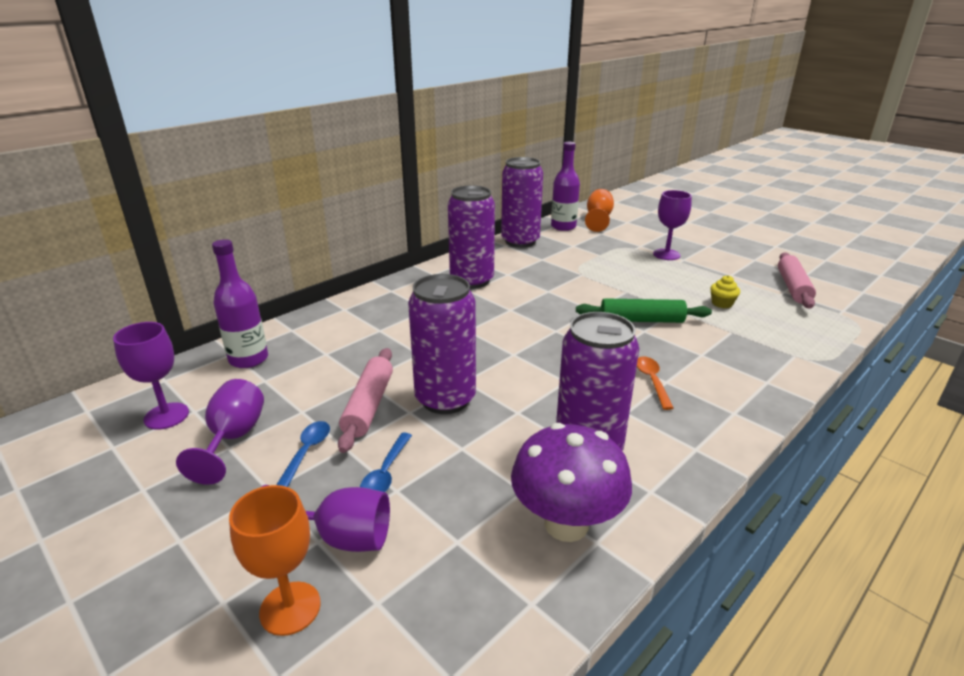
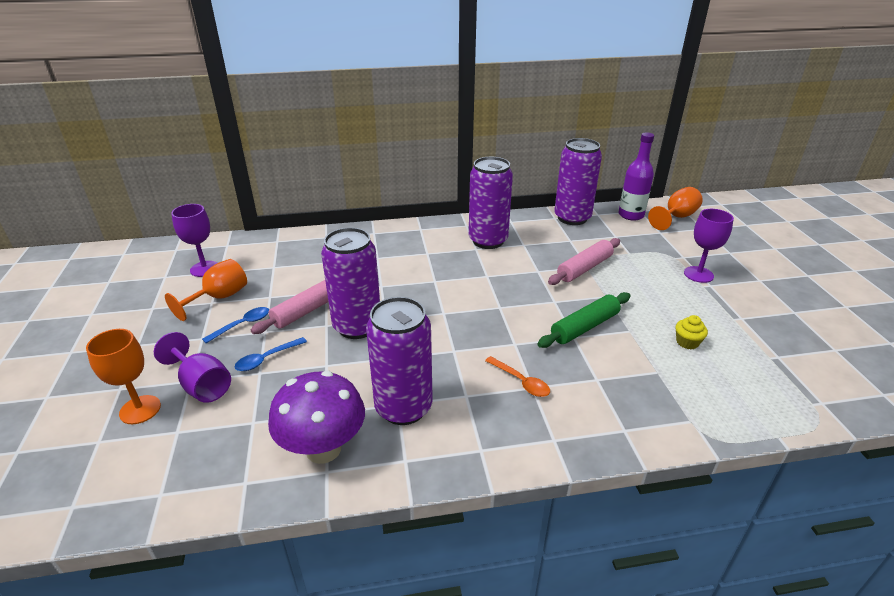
camera: 35 degrees right, 5 degrees up
(233, 439) = (219, 298): purple goblet -> orange goblet
(248, 359) = (281, 249): purple bottle -> none
(641, 320) = (584, 327): green rolling pin -> green rolling pin turned 75 degrees counterclockwise
(652, 381) = (521, 381): orange spoon -> orange spoon turned 105 degrees clockwise
(793, 287) = (796, 357): pink rolling pin -> pink rolling pin (584, 268)

